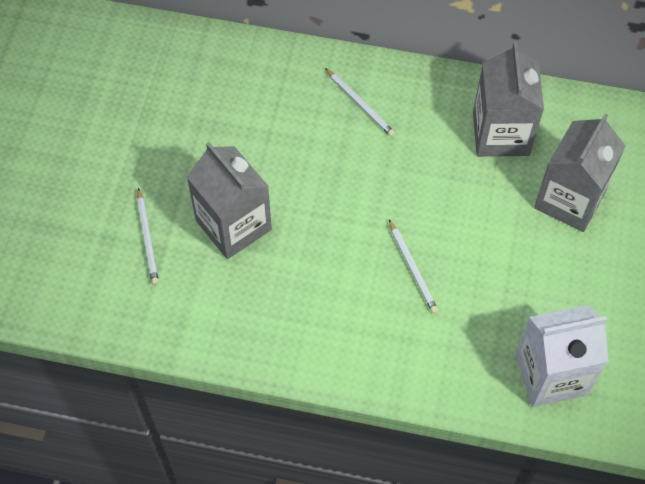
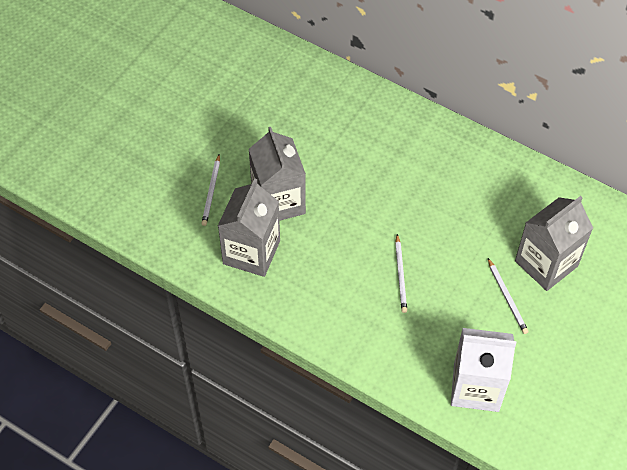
camera: 20 degrees right, 5 degrees down
(360, 104) = (410, 144): white pencil -> white pencil (507, 297)
(501, 133) = (511, 198): grey carton -> grey carton (251, 252)

